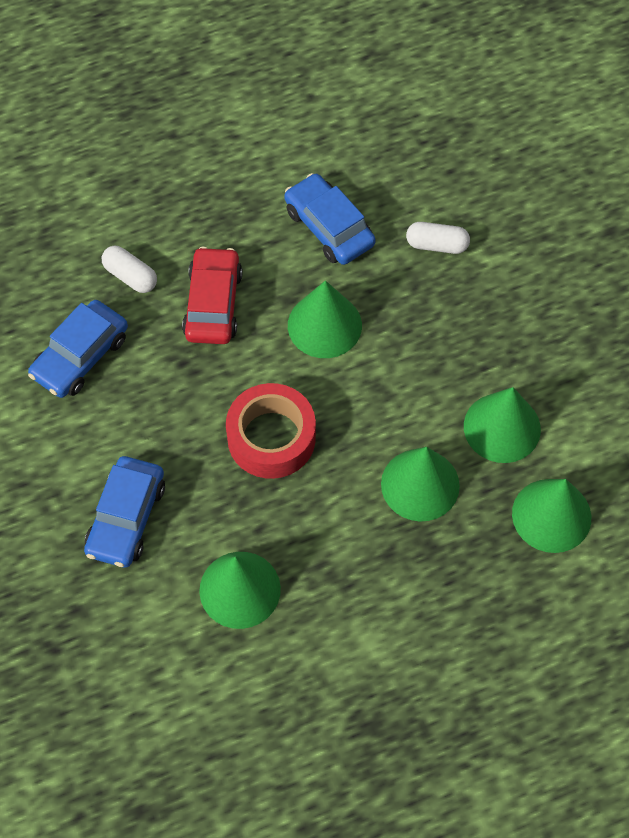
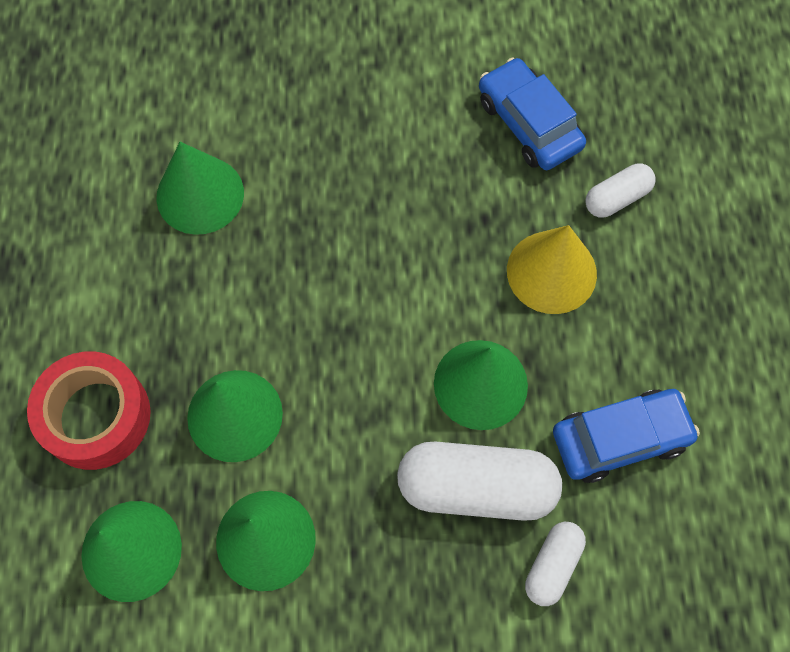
camera: 110 degrees right, 5 degrees up
(126, 518) = (323, 116): blue car -> none
(213, 304) = (551, 272): red car -> yellow cone
(271, 438) = (357, 279): red tape -> red tape (96, 416)
(404, 305) = (476, 488): none -> white capsule

